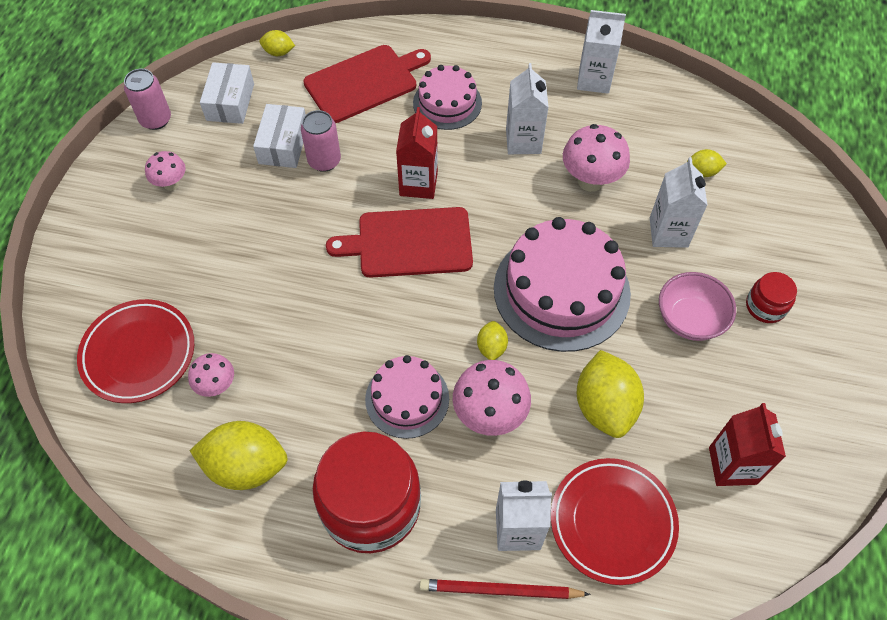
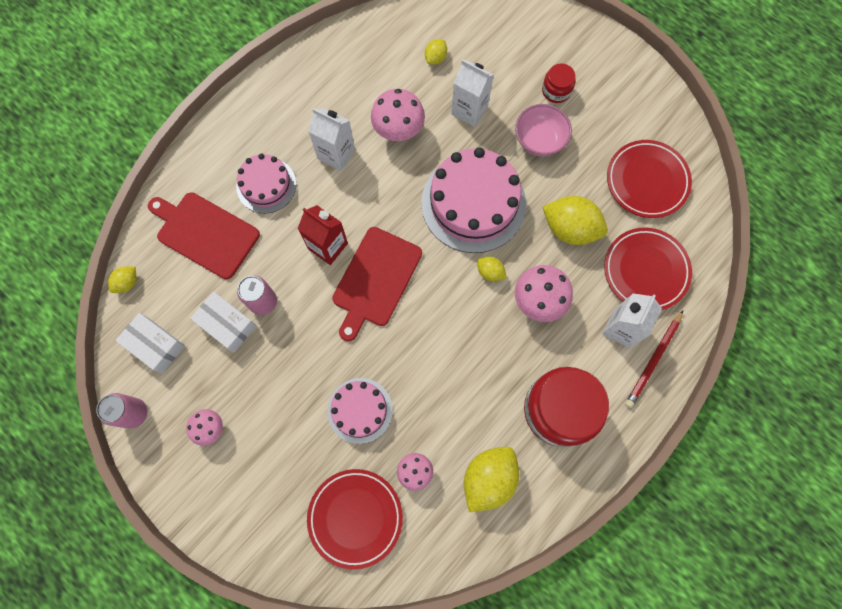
camera: 60 degrees left, 15 degrees up
(364, 82) = (205, 233): red cutting board -> red cutting board turned 60 degrees counterclockwise
(407, 398) = (497, 347): pink cake -> pink cake (360, 410)
(594, 80) = (313, 74): white carton -> none
(732, 465) = (646, 181): red carton -> red plate

